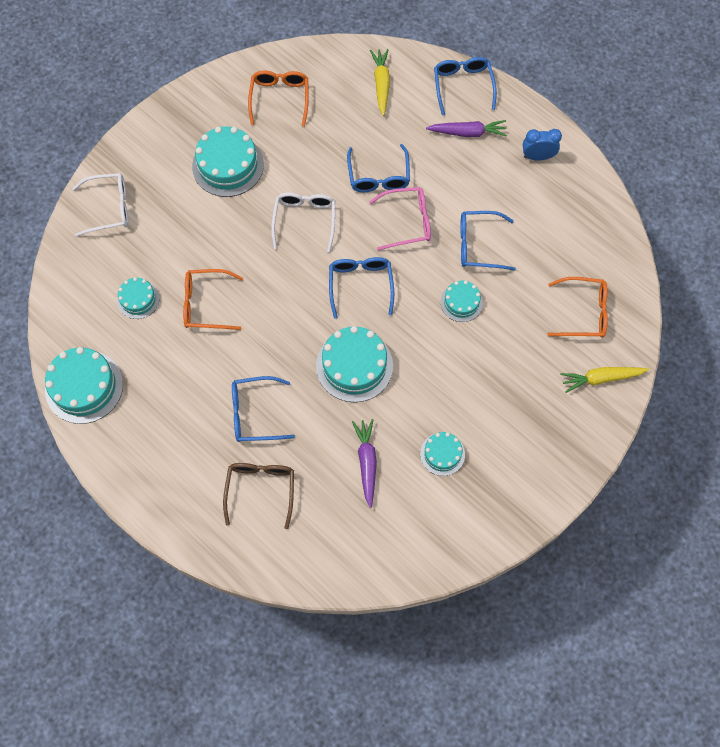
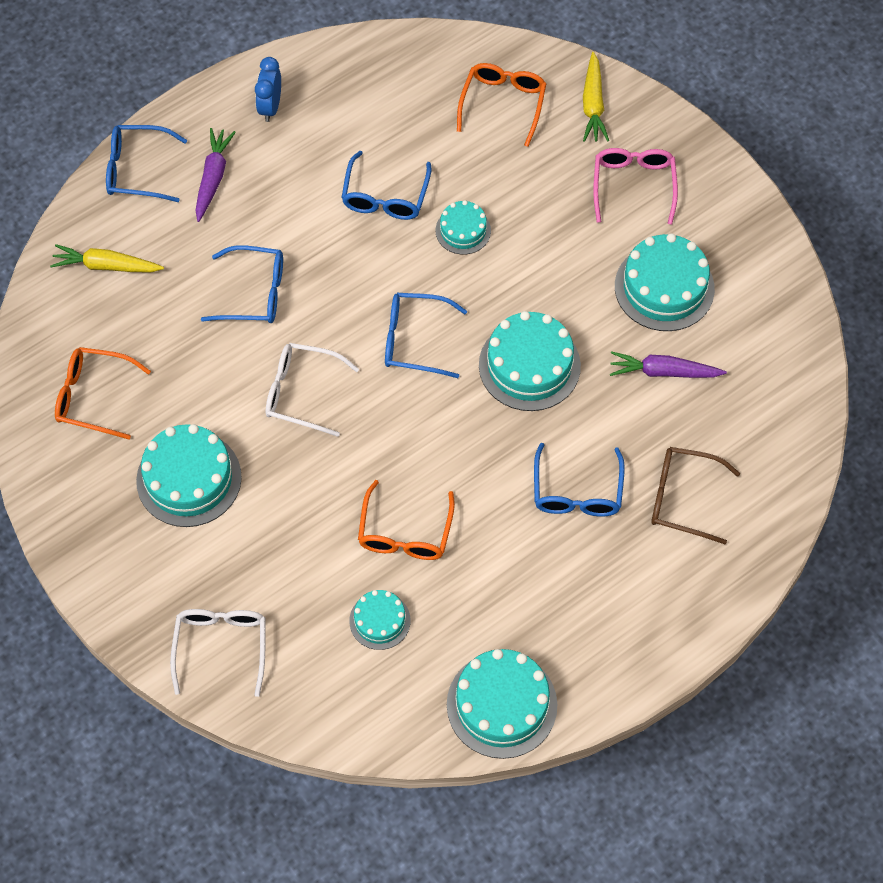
camera: 80 degrees left, 5 degrees down
(408, 222) = (333, 270): pink glasses -> pink glasses (633, 185)
(442, 454) = (664, 287): turquoise cake -> turquoise cake, size x1.77

